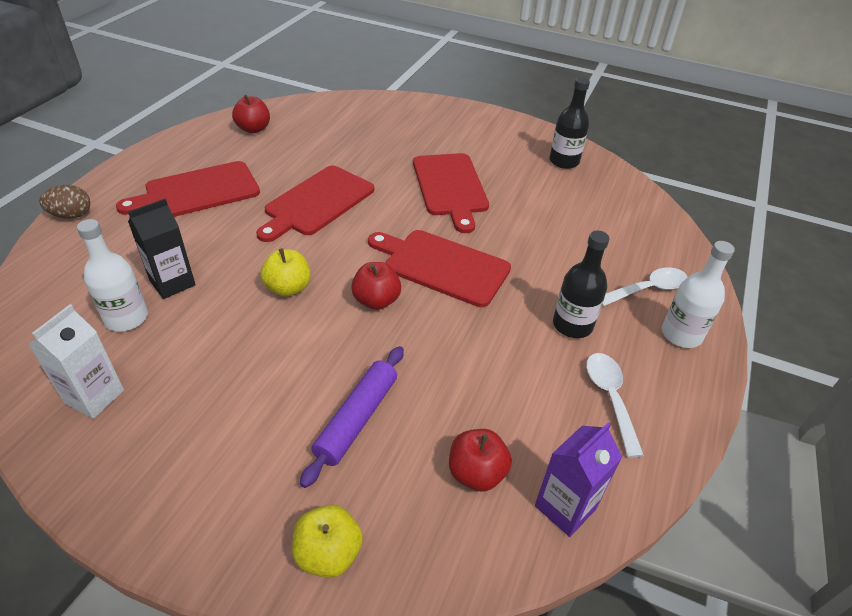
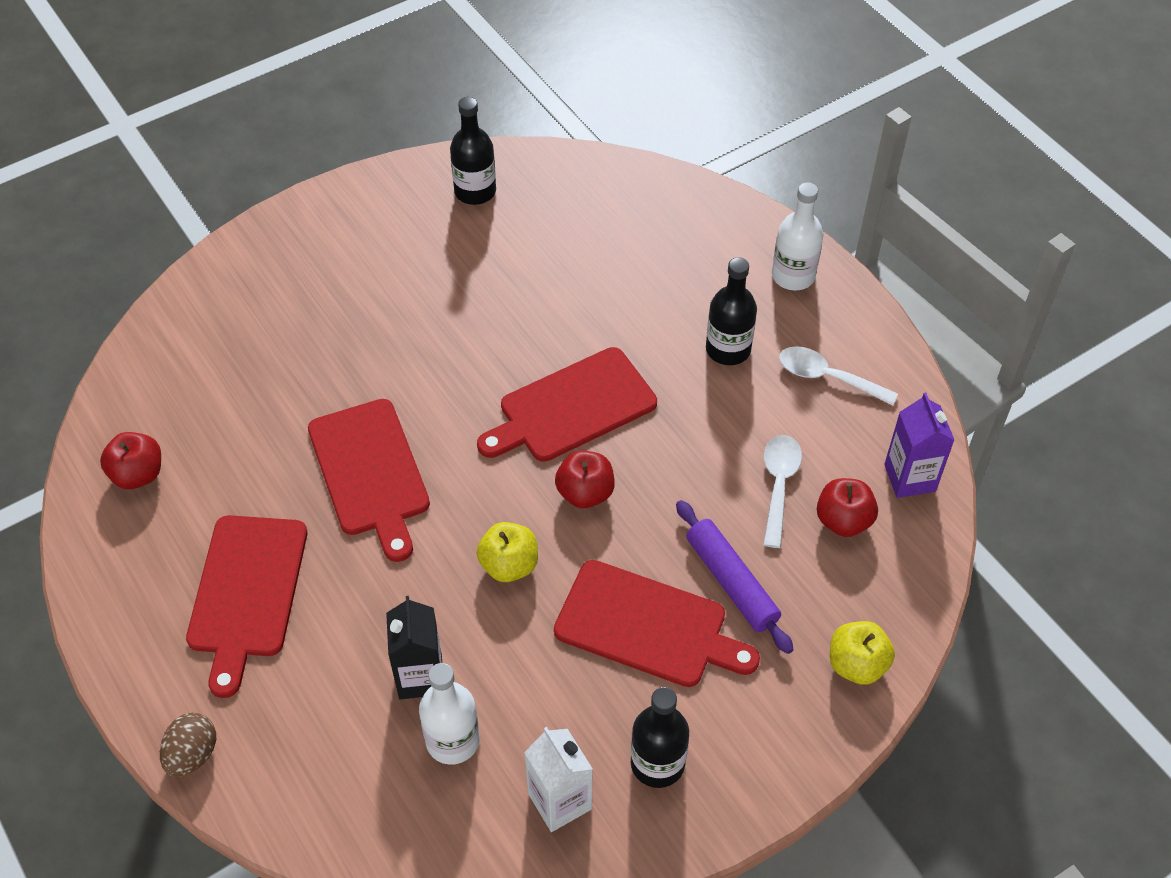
camera: 55 degrees left, 10 degrees up
(153, 443) = (657, 763): none -> black bottle
(450, 187) = (441, 326): red cutting board -> red cutting board (647, 626)
(648, 289) = (723, 260): white spoon -> white spoon (778, 485)

